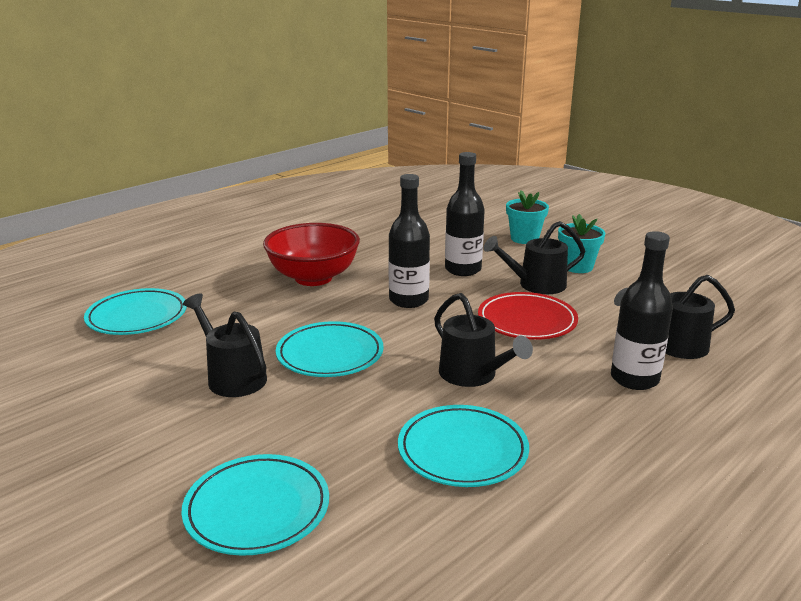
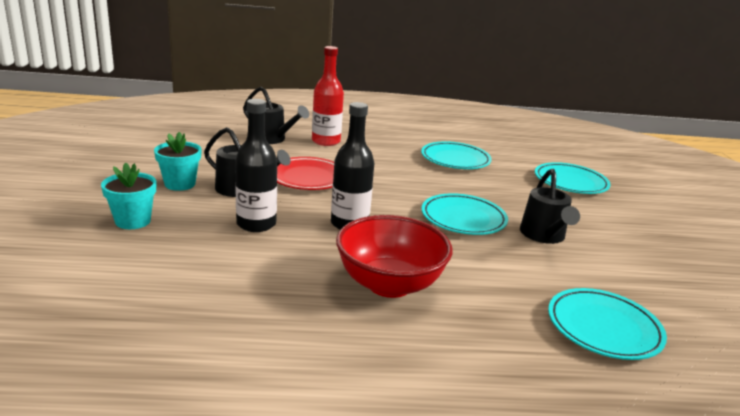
camera: 140 degrees left, 0 degrees up
(473, 375) = (397, 174): black watering can -> none
(634, 379) = (326, 141): black bottle -> red bottle

